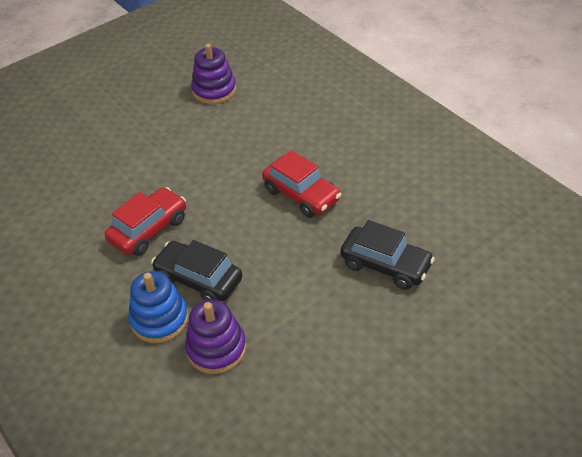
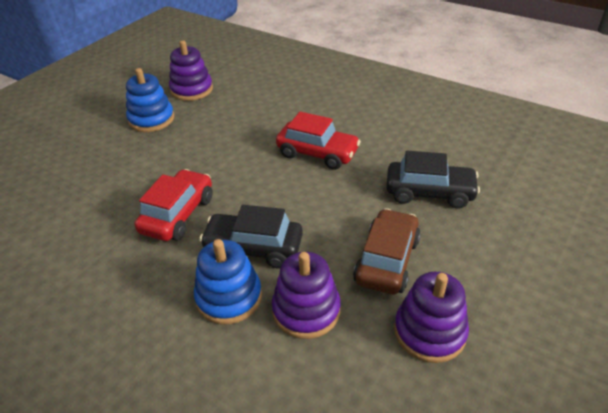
camera: 20 degrees left, 5 degrees down
(163, 118) = (151, 119): none -> blue stacking toy
(307, 323) = (387, 261): none -> brown car
(308, 396) = (429, 332): none -> purple stacking toy

